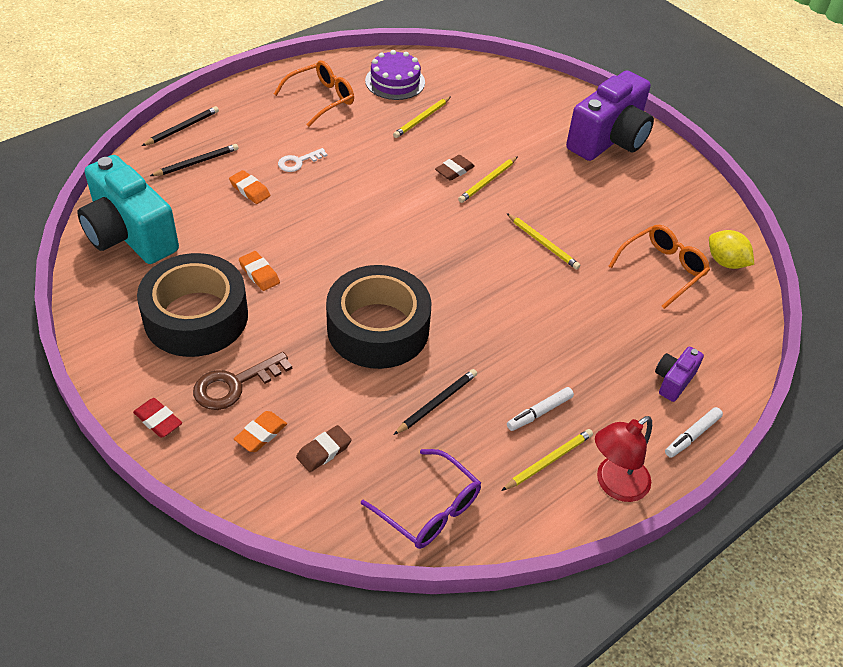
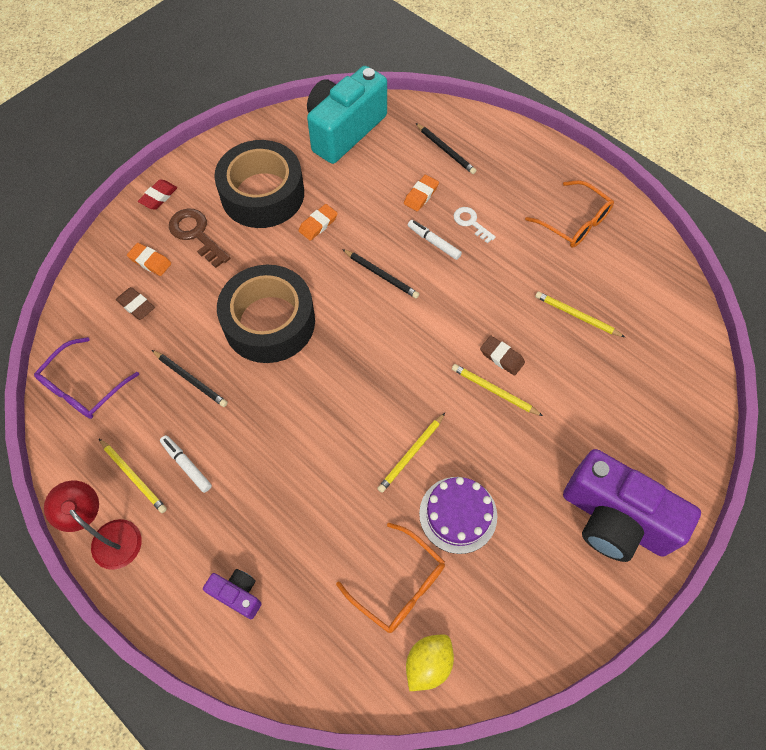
camera: 85 degrees right, 15 degrees up
(182, 128) = (489, 129): black pencil -> black pencil (381, 275)
(395, 81) = (632, 281): purple cake -> purple cake (458, 514)
(692, 436) = (169, 612): white marker -> white marker (434, 242)

